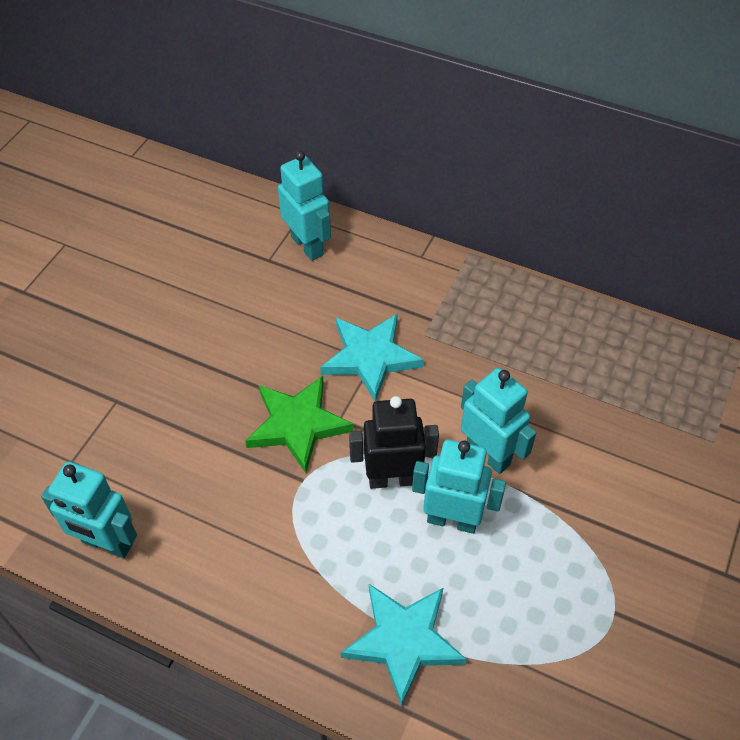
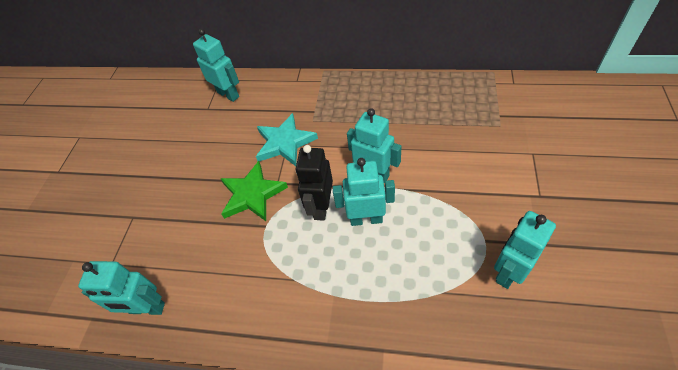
camera: 10 degrees left, 0 degrees up
(392, 479) = (321, 207): black robot -> black robot turned 60 degrees counterclockwise
(404, 641) = (362, 304): turquoise star -> none
(630, 668) = (508, 272): none -> turquoise robot

